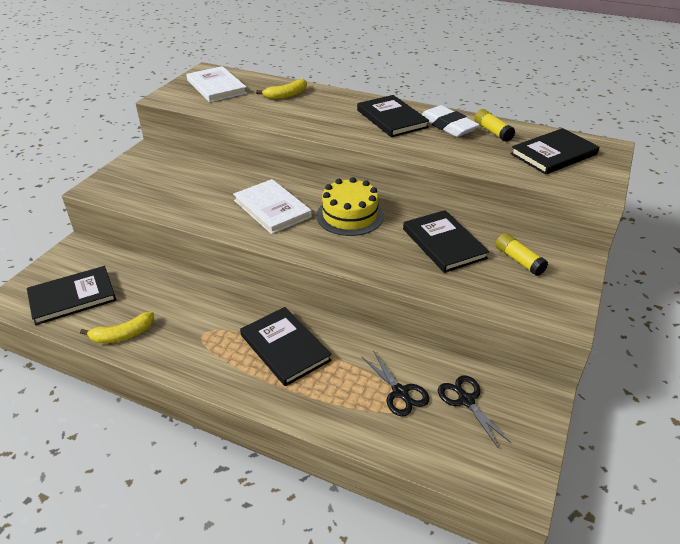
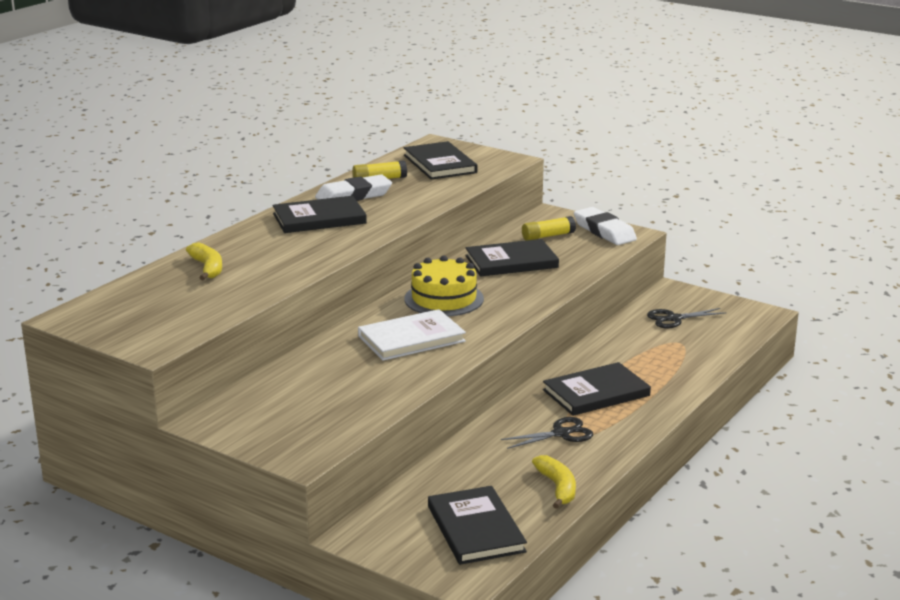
camera: 80 degrees left, 15 degrees down
(216, 87) = (141, 311): white book -> none
(400, 393) = (663, 344): black scissors -> black scissors (561, 433)
(557, 298) = (604, 231): none -> white eraser

